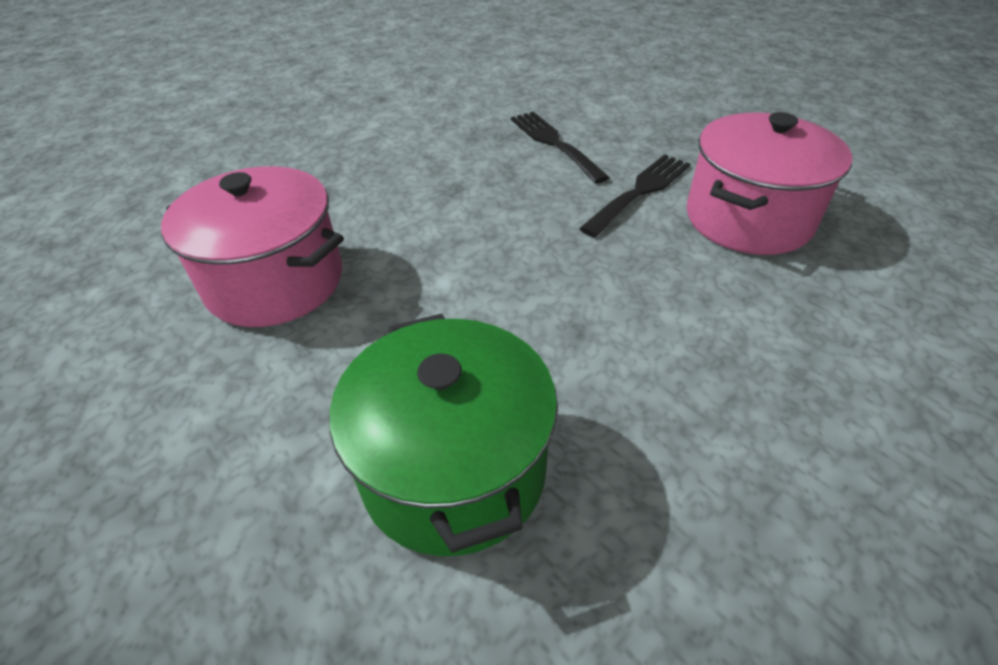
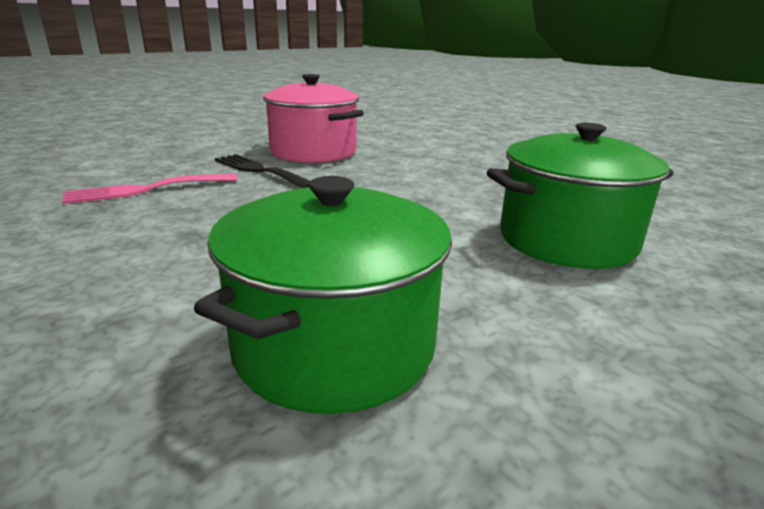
camera: 90 degrees left, 20 degrees down
(275, 282) = (334, 346): pink pot -> green pot
(554, 143) = (146, 189): black fork -> pink fork

